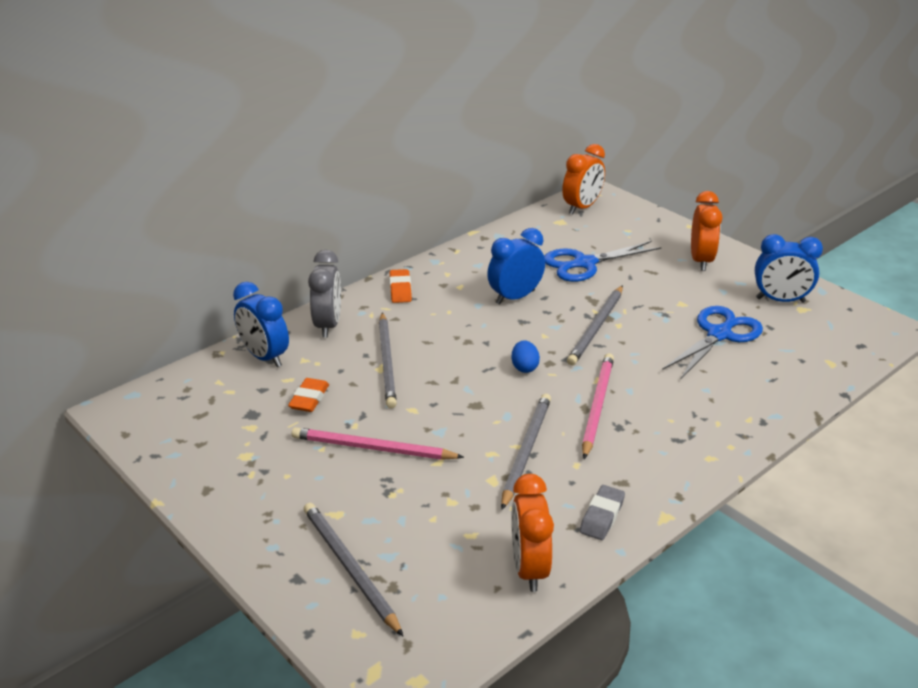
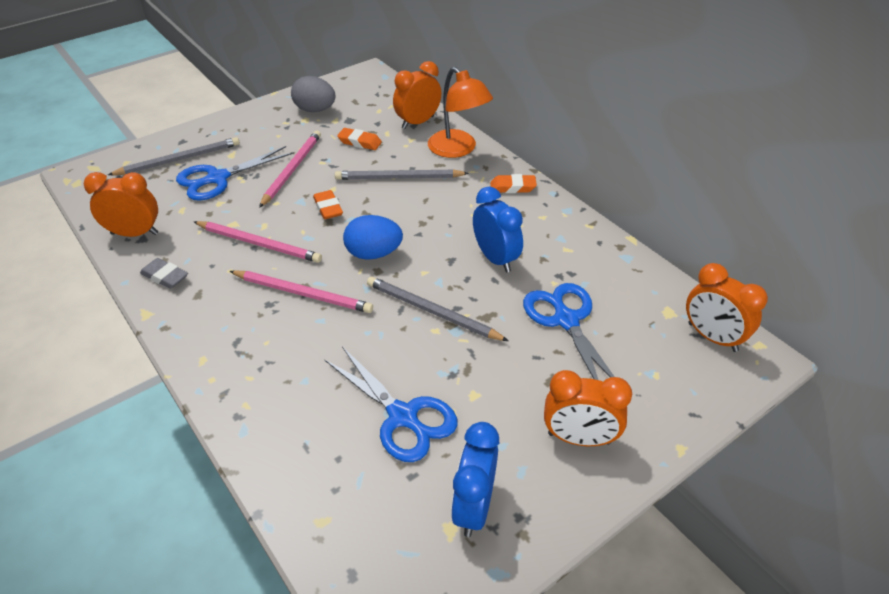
camera: 95 degrees right, 10 degrees up
(220, 449) = (315, 110): none -> grey egg
(264, 357) = (418, 122): blue clock -> orange clock
(328, 325) = (458, 149): grey clock -> orange lamp
(396, 514) = (218, 178): none -> blue scissors
(451, 407) = (328, 208): none -> orange eraser
(524, 367) = (373, 254): blue egg -> blue egg, size x1.68
(526, 451) = (259, 244): grey pencil -> pink pencil

